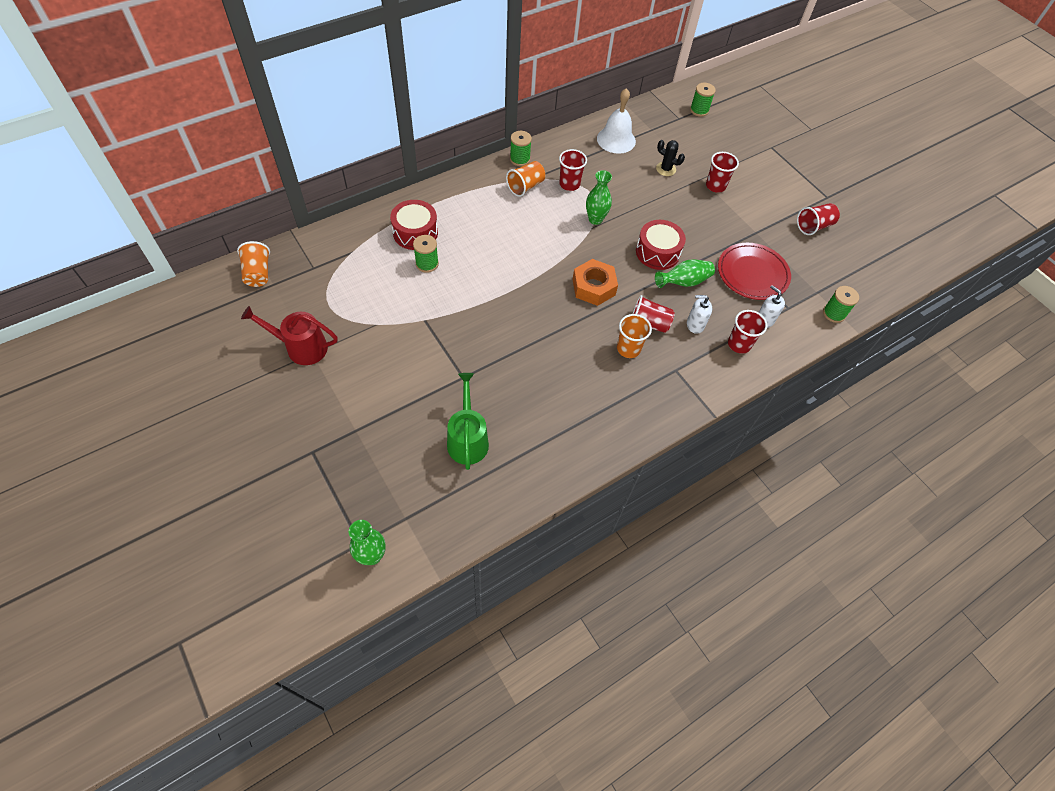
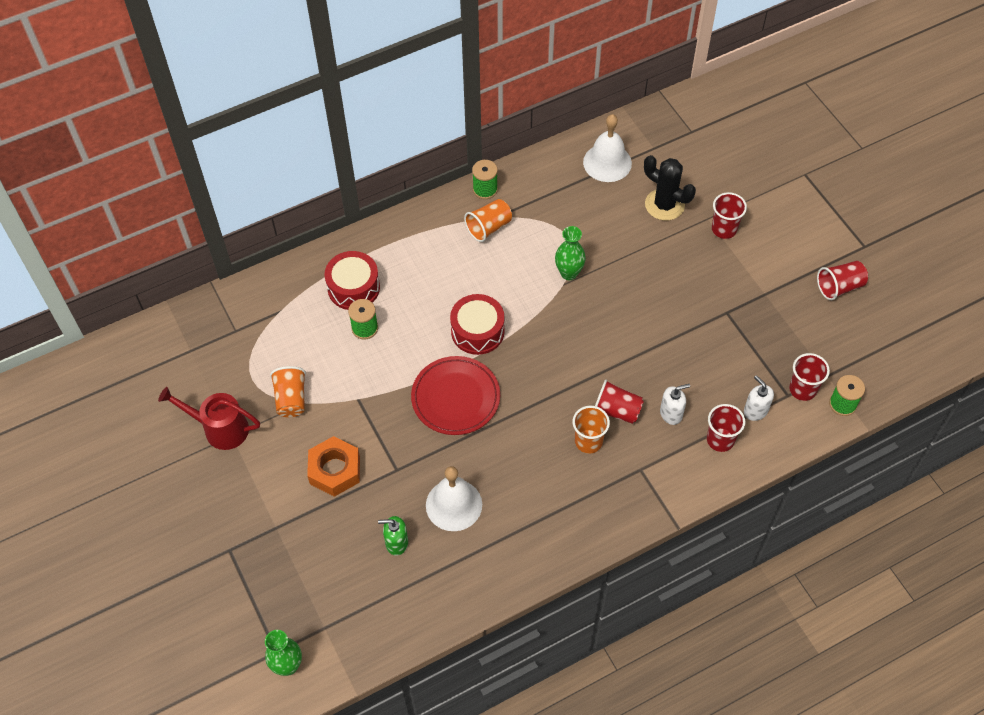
camera: 10 degrees right, 0 degrees up
(258, 273) = (174, 336): orange cup -> orange cup (291, 399)
(467, 439) = (396, 543): green watering can -> green soap dispenser
(516, 405) = (454, 505): none -> white bell
(569, 184) = (542, 225): red cup -> red cup (802, 389)
(593, 287) = (557, 362): orange nut -> orange nut (335, 470)
(657, 252) = (639, 319): red drum -> red drum (477, 331)
(666, 169) = (664, 205): black cactus -> black cactus, size x1.60
(683, 282) = (665, 358): green vase -> none
(695, 325) = (671, 414): white soap dispenser -> white soap dispenser turned 150 degrees clockwise
(699, 110) = (719, 120): green spool -> none
(752, 274) = (751, 350): red plate -> red plate (455, 398)

